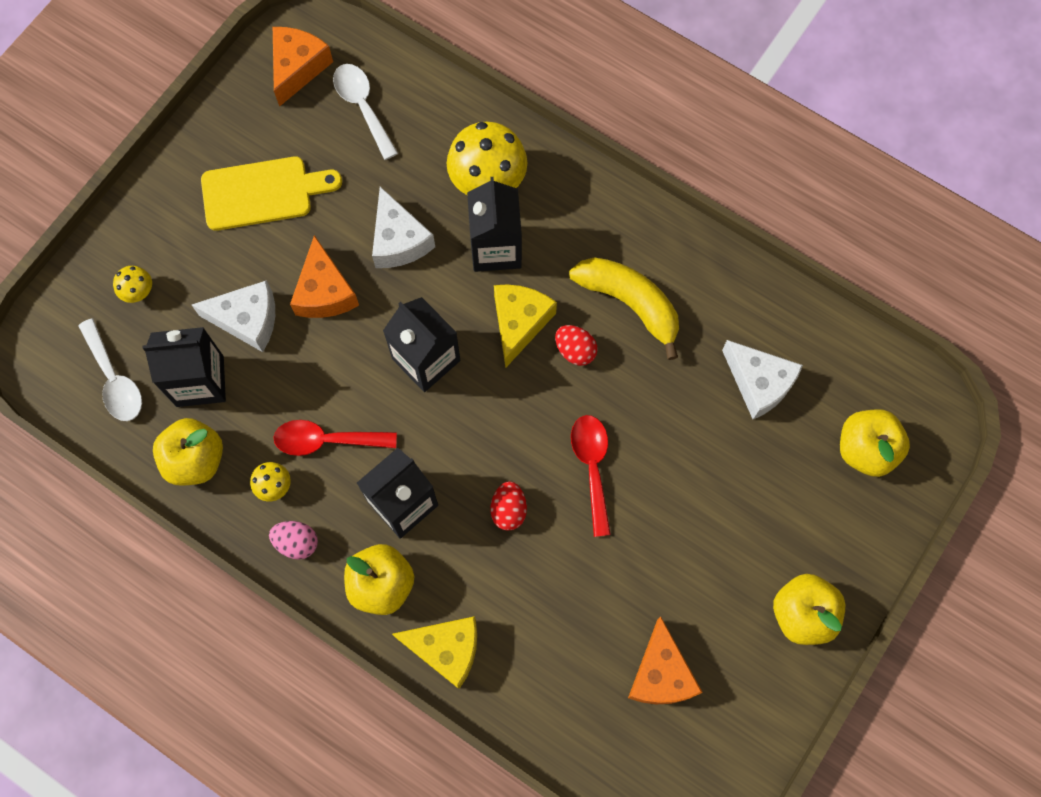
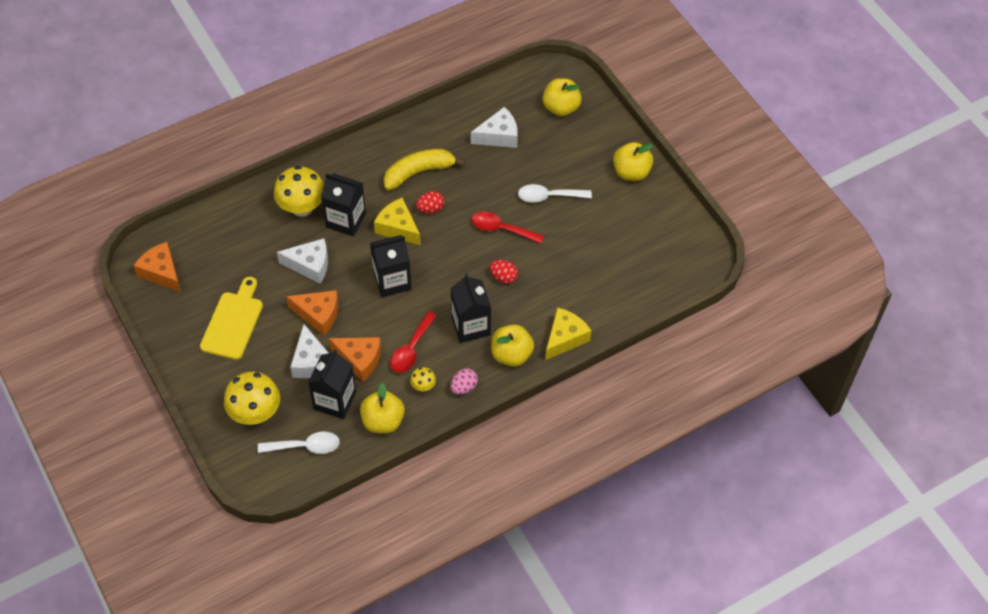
camera: 65 degrees left, 15 degrees down
(138, 292) = (255, 413): yellow mushroom -> yellow mushroom, size x2.13
(247, 320) = (311, 361): white cheese -> white cheese turned 135 degrees clockwise
(363, 107) = (211, 249): white spoon -> white spoon (548, 196)
(661, 673) = (630, 246): orange cheese -> orange cheese (359, 360)

